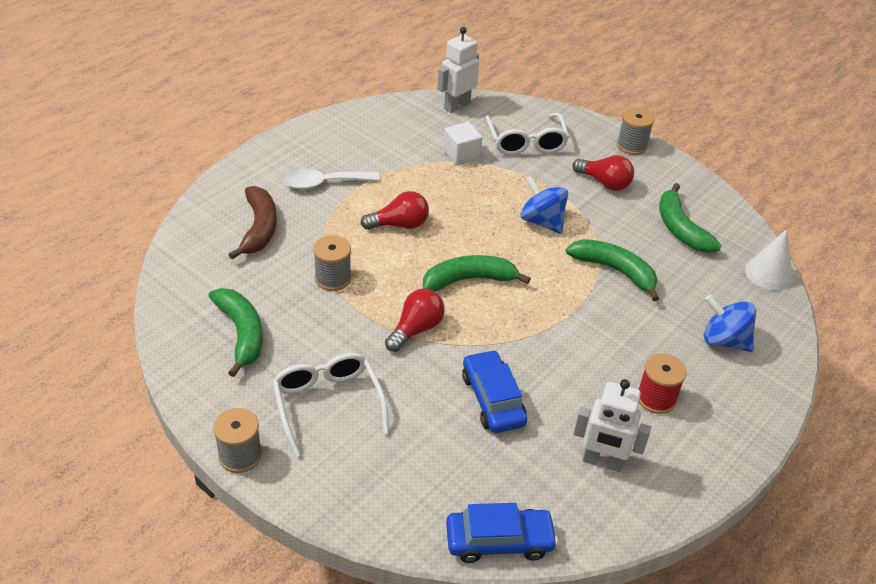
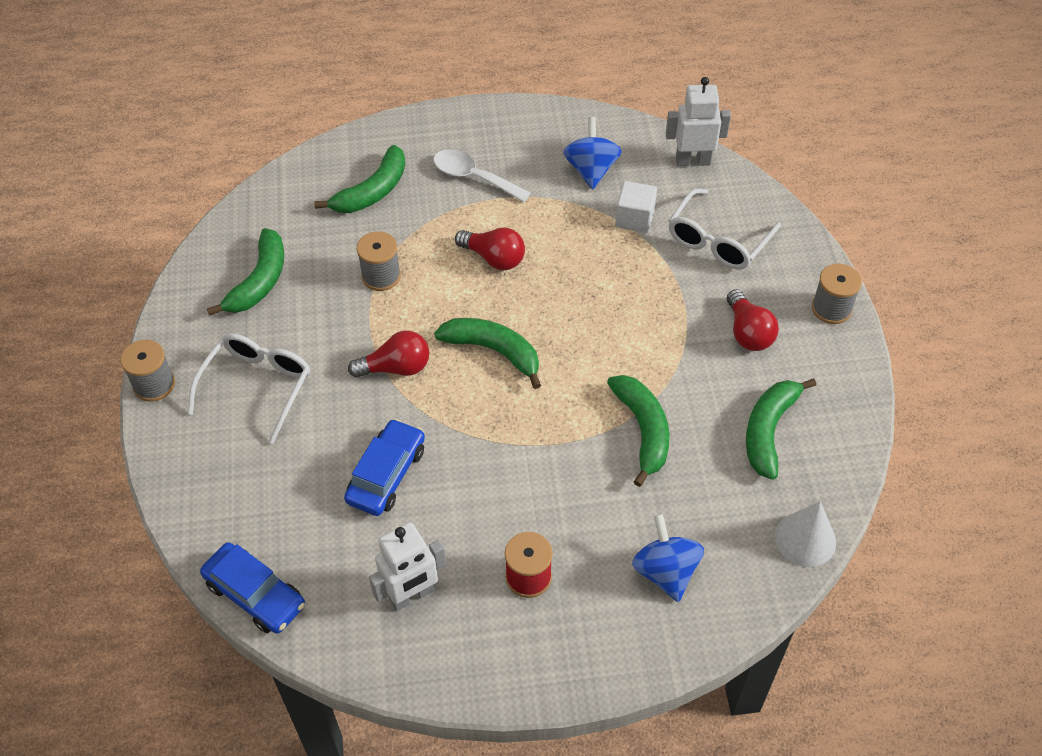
camera: 45 degrees right, 10 degrees up
(259, 228) = (373, 191): brown banana -> green banana
(541, 221) = (632, 335): blue spinning top -> blue spinning top (591, 170)
(602, 462) = (411, 595): white robot -> white robot turned 90 degrees counterclockwise

